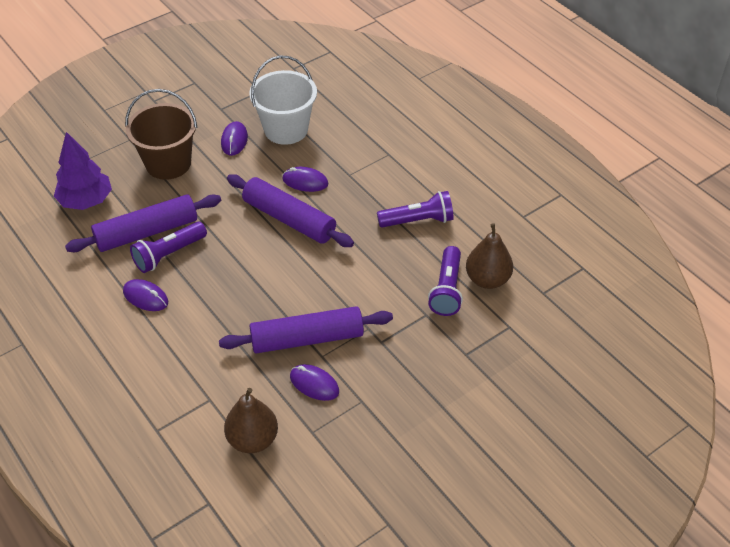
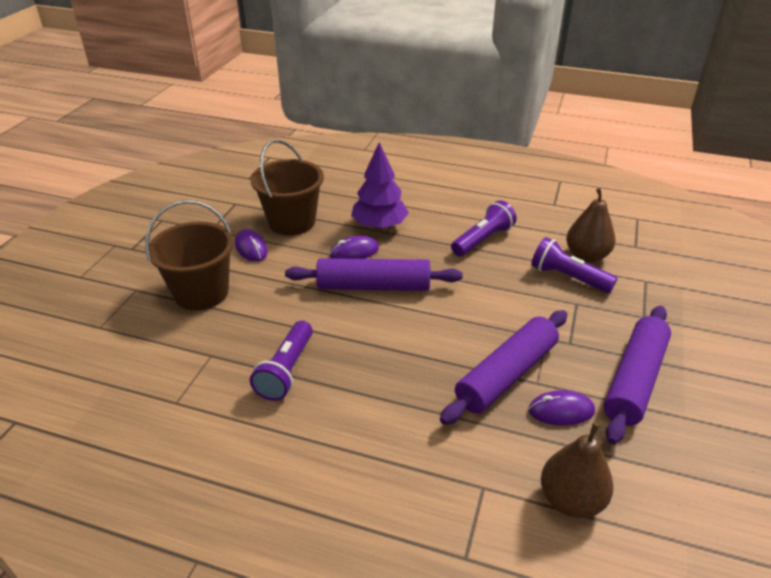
camera: 35 degrees left, 10 degrees down
(86, 201) = (137, 365): purple tree -> purple tree (379, 226)
(145, 297) = (303, 424): purple mouse -> none
(147, 232) = (240, 362): purple rolling pin -> purple rolling pin (634, 380)
(286, 129) = (292, 222): white bucket -> brown bucket
(447, 290) = (568, 277): purple flashlight -> purple flashlight turned 150 degrees clockwise

